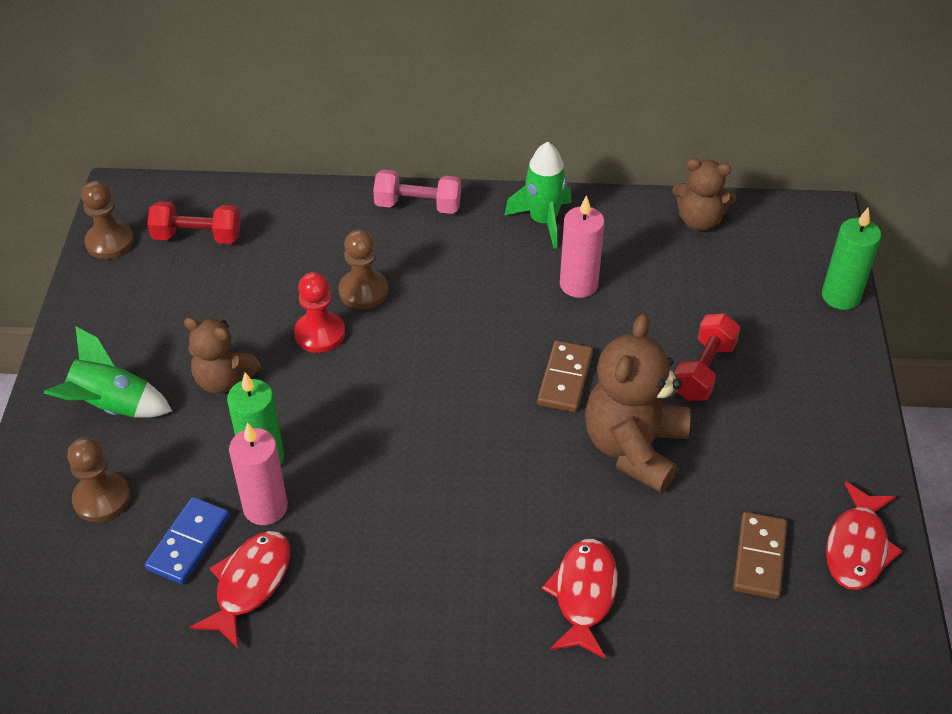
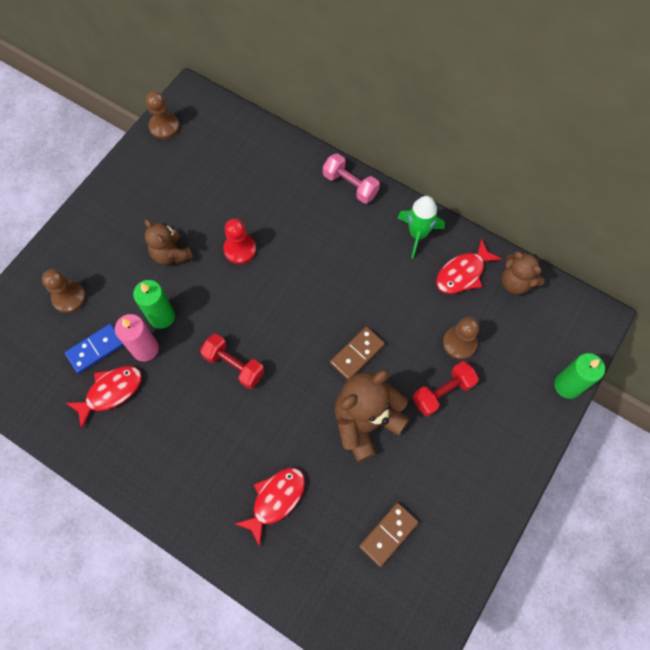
camera: 30 degrees right, 20 degrees up
(112, 406) = (105, 241): green rocket -> none
(197, 236) = (213, 146): red dumbbell -> red dumbbell (234, 365)
(363, 291) = (281, 232): brown pawn -> brown pawn (459, 343)
(578, 284) = (409, 291): pink candle -> none
(857, 547) = (450, 561): red fish -> red fish (463, 273)

